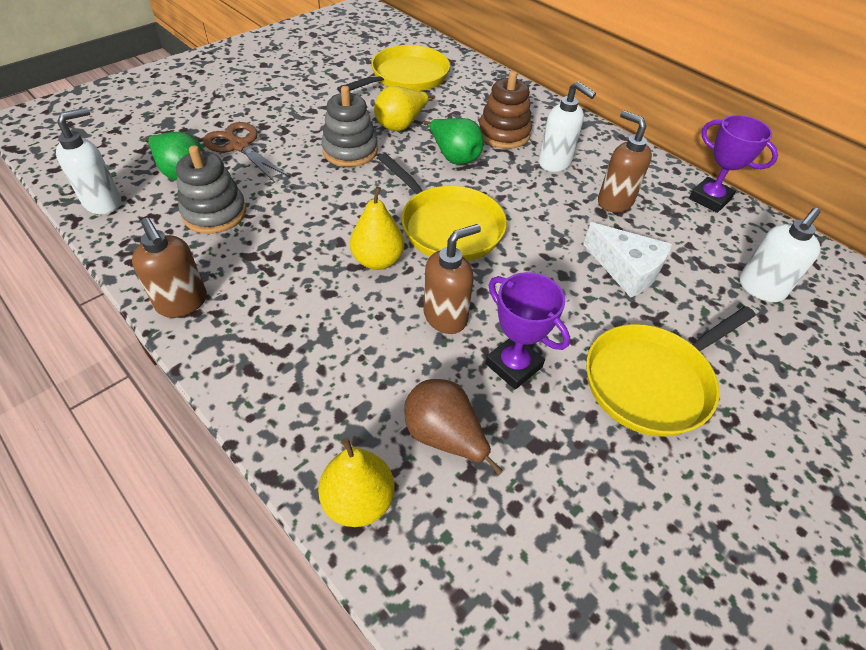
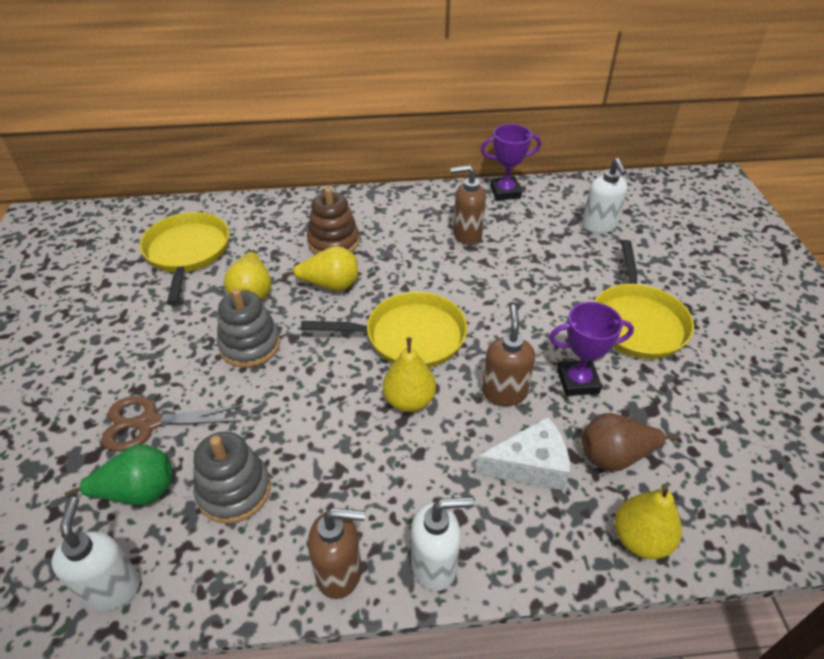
camera: 50 degrees left, 5 degrees down
(454, 157) = (330, 285): green pear -> yellow pear
(555, 163) = (397, 236): white soap dispenser -> white soap dispenser (435, 565)
(626, 270) = (536, 271): white cheese -> white cheese (530, 465)

